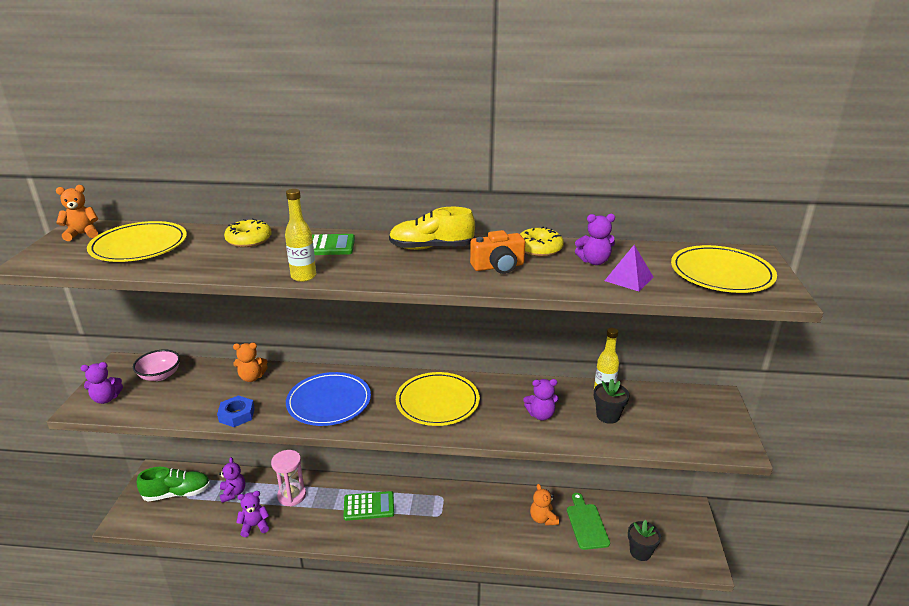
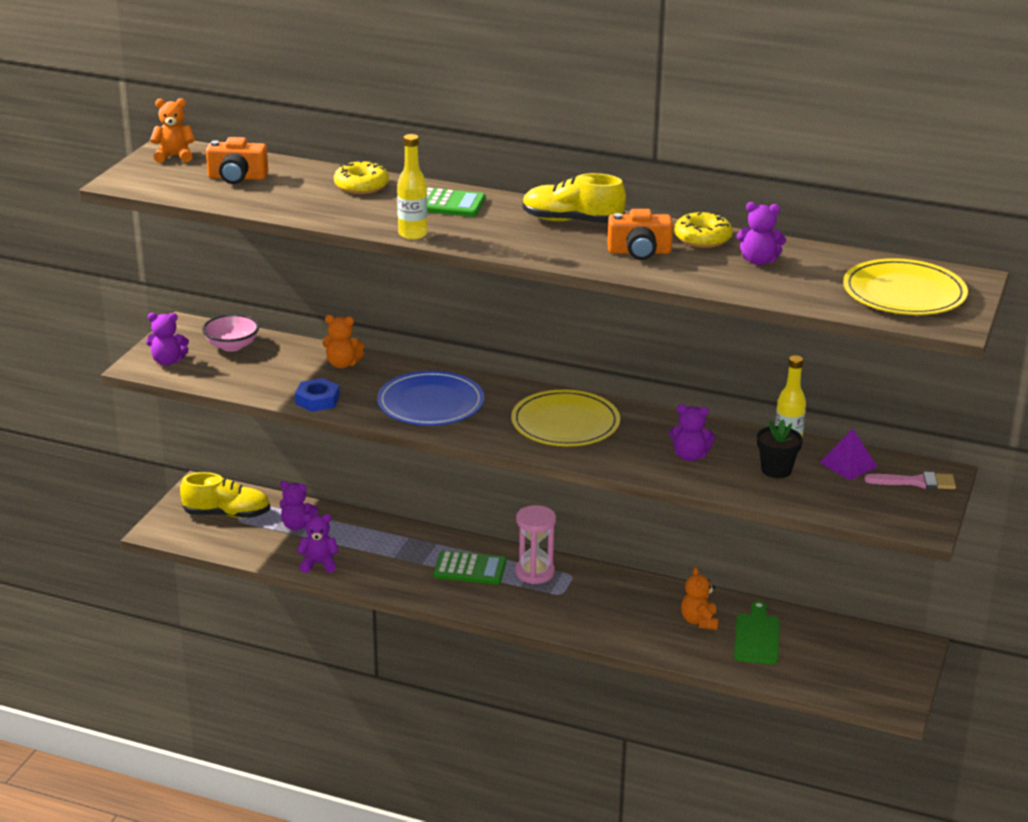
camera: 15 degrees right, 0 degrees up
(139, 245) = (237, 177): yellow plate -> orange camera
(177, 493) = (227, 514): green shoe -> yellow shoe
(233, 493) = (297, 525): purple teddy bear -> purple teddy bear turned 105 degrees clockwise
(292, 495) = (372, 541): pink hourglass -> pink hourglass (535, 572)
(628, 279) = (785, 284): purple pyramid -> purple pyramid (848, 464)
(640, 552) = (815, 677): black flower pot -> none
(707, 408) = (916, 482): none -> pink brush

